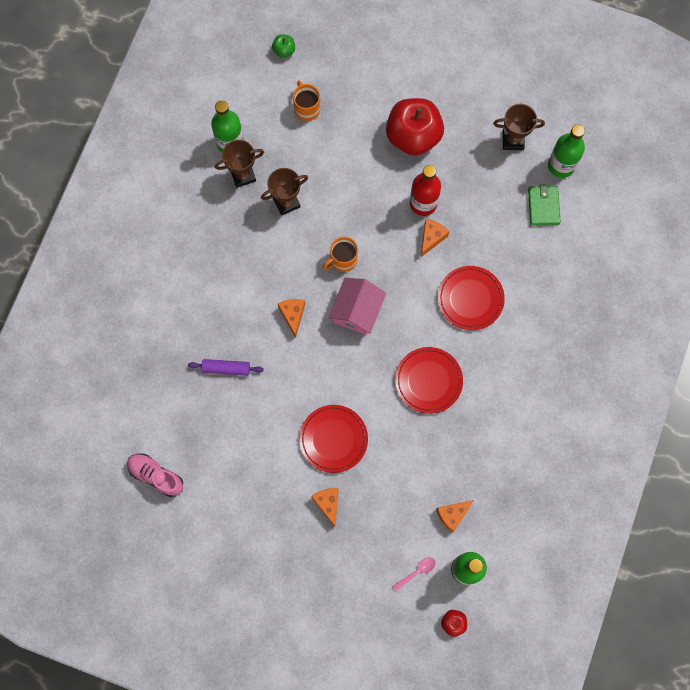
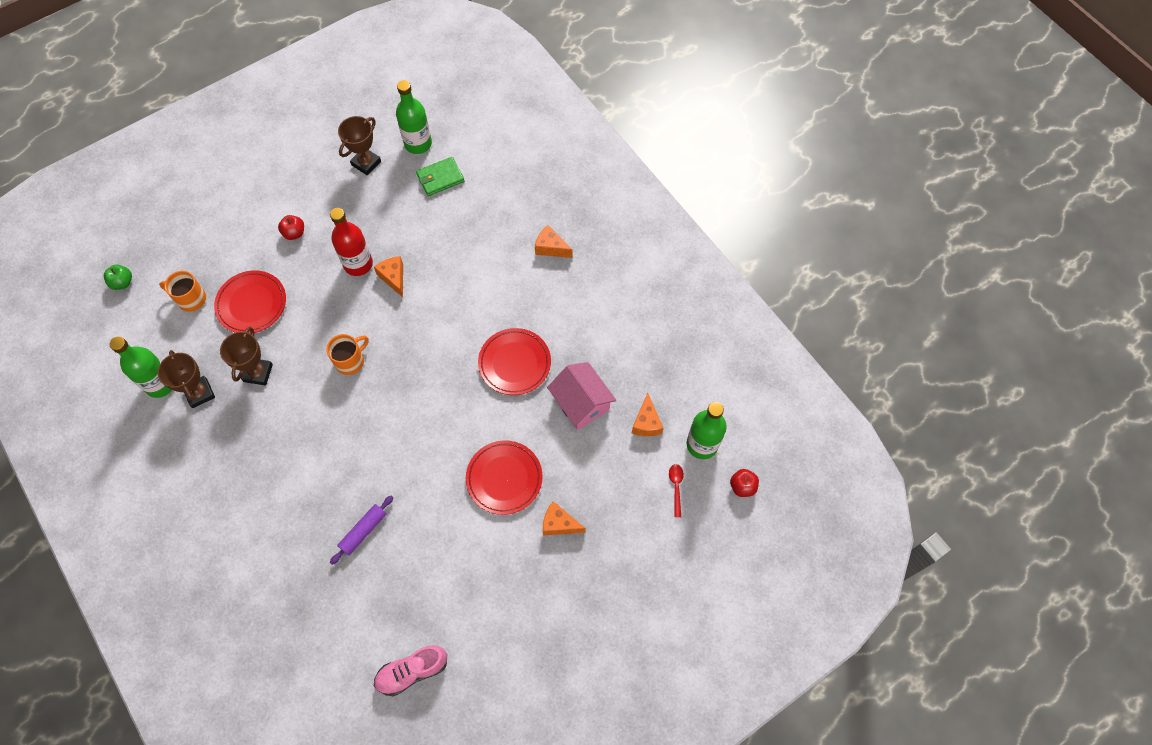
camera: 55 degrees left, 10 degrees down
(243, 175) = (200, 393): brown trophy -> brown trophy turned 45 degrees counterclockwise
(292, 315) = (364, 437): orange cheese -> orange cheese (551, 248)
(342, 260) = (350, 361): orange mug -> orange mug turned 135 degrees counterclockwise
(357, 311) = (406, 380): pink house -> pink house (581, 403)
(413, 136) = (294, 233): red apple -> red apple, size x0.42
(417, 572) = (676, 487): pink spoon -> red spoon
(470, 299) = (471, 283): red plate -> red plate (252, 304)
(543, 206) = (440, 178): green wallet -> green wallet turned 60 degrees counterclockwise

